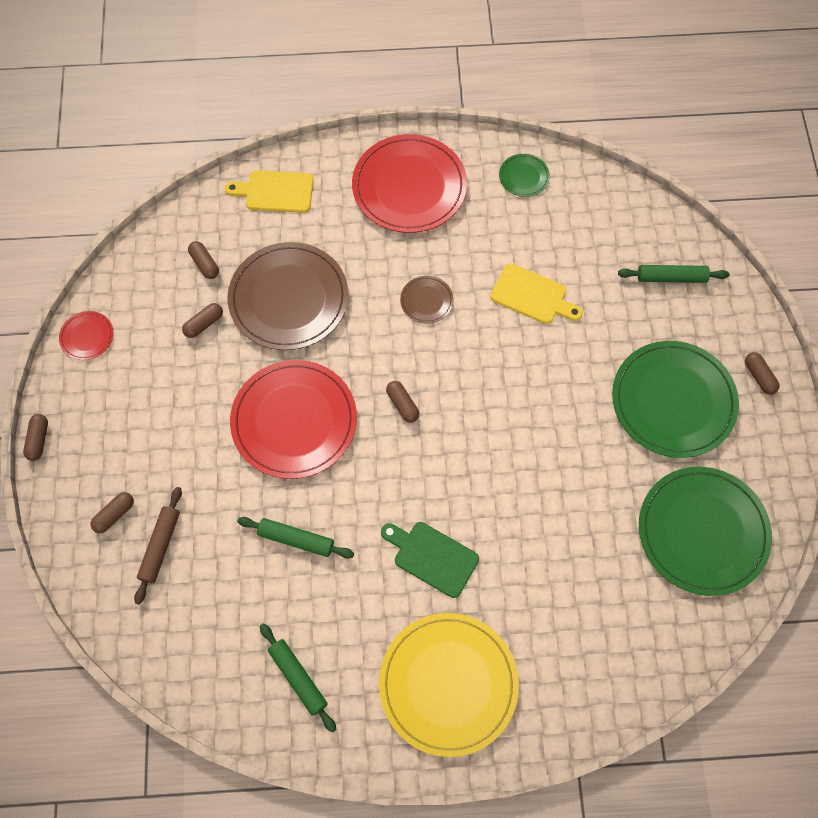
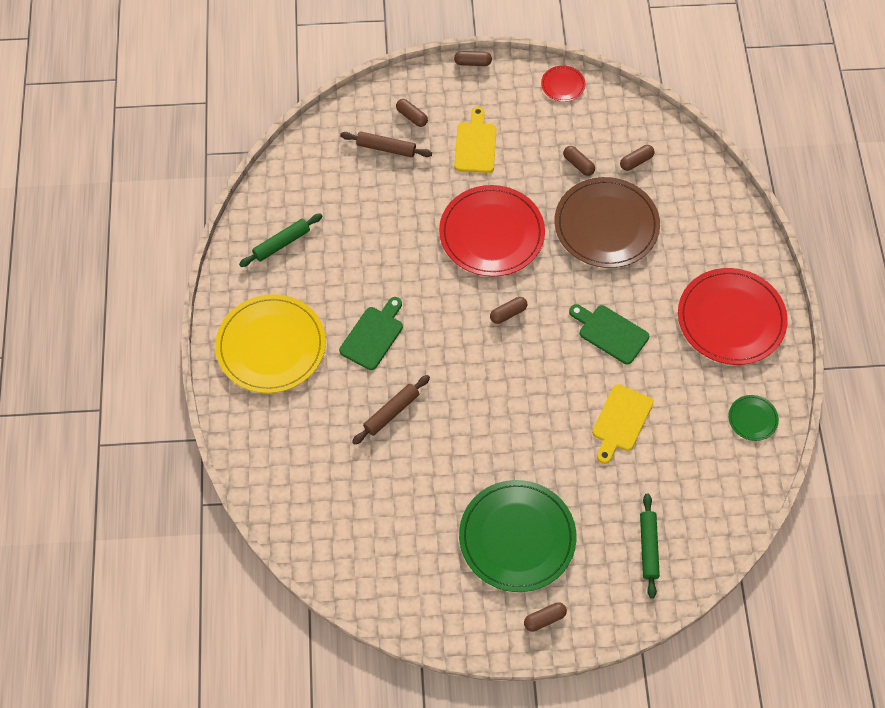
camera: 90 degrees right, 5 degrees down
(275, 192) = (715, 210): yellow cutting board -> yellow cutting board (475, 144)
(296, 539) = (390, 238): green rolling pin -> none
(426, 301) = (610, 333): brown plate -> green cutting board
(533, 534) = (391, 412): none -> brown rolling pin
(702, 531) = (391, 551): green plate -> none

